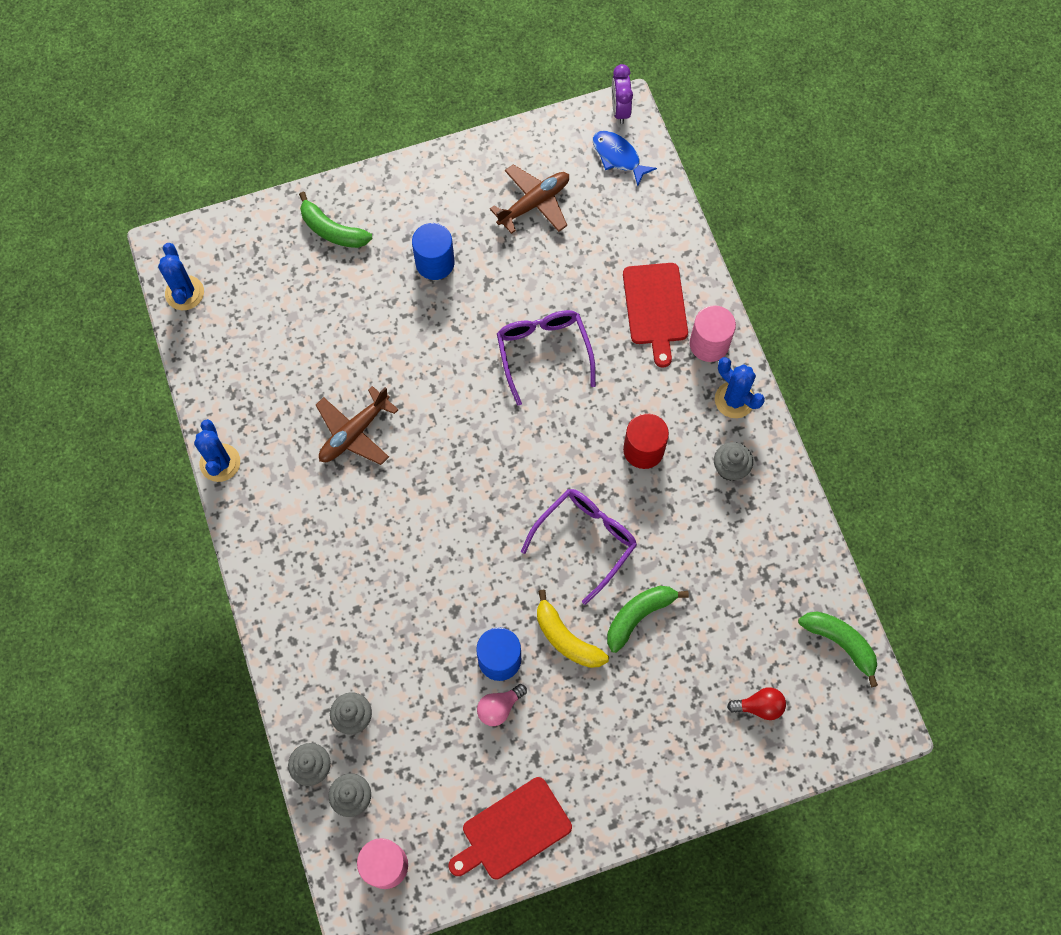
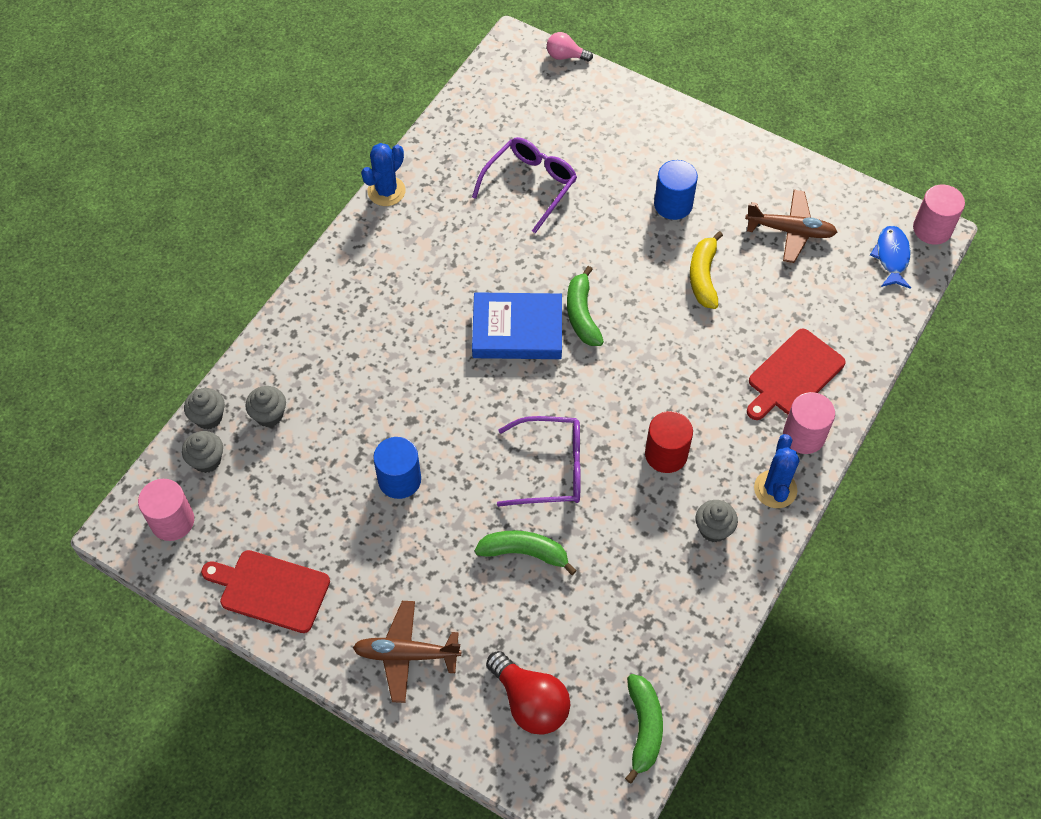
camera: 50 degrees right, 10 degrees down
(184, 293) = (492, 78): blue cactus -> none
(332, 230) = (630, 125): green banana -> green banana (582, 314)
(354, 433) = (488, 254): brown plane -> brown plane (406, 654)
(444, 468) = (517, 330): none -> blue book
(499, 707) = (361, 508): pink light bulb -> pink light bulb (565, 56)
(543, 352) = (675, 326): purple glasses -> purple glasses (530, 185)
(566, 639) = (458, 514): yellow banana -> yellow banana (703, 277)
(620, 109) = (932, 229): purple clock -> pink cylinder
(759, 706) = (530, 702): red light bulb -> red light bulb, size x1.71

